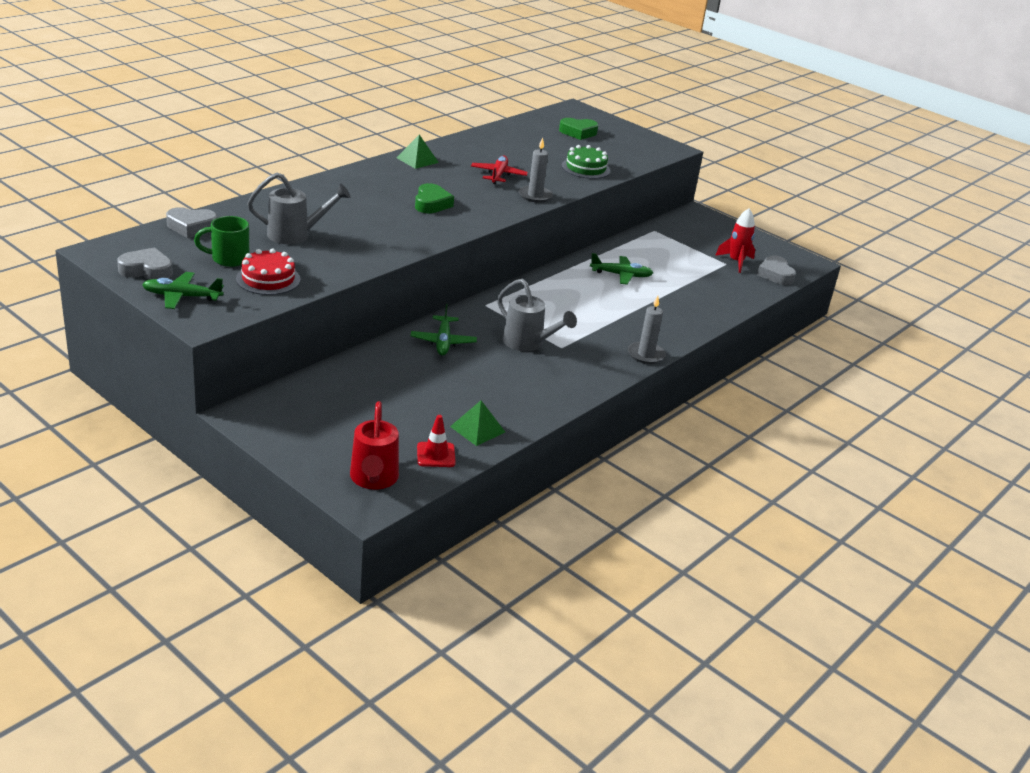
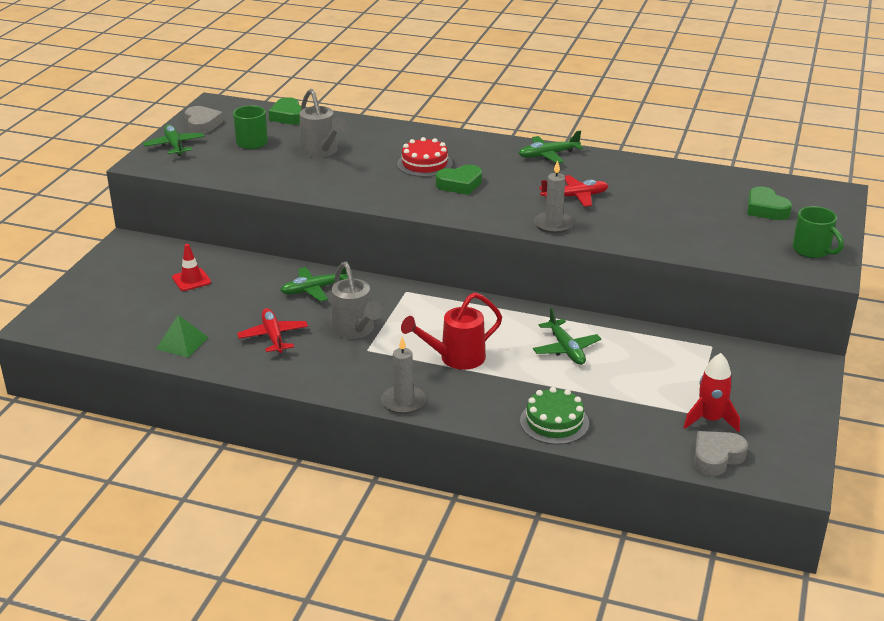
camera: 70 degrees right, 0 degrees up
(191, 227) = (288, 116): grey heart -> green heart
(268, 279) = (234, 164): red cake -> red cake (424, 164)
(373, 479) = (74, 317): red watering can -> red watering can (455, 358)
(417, 160) = (548, 155): green pyramid -> green plane
(436, 455) = (127, 334): red traffic cone -> red traffic cone (191, 280)
(505, 382) = (273, 336): none -> red plane
(528, 343) = (355, 330): grey watering can -> grey watering can turned 45 degrees counterclockwise
(586, 168) = (671, 234): green cake -> green cake (554, 422)
(644, 142) = (812, 250): none -> green mug

